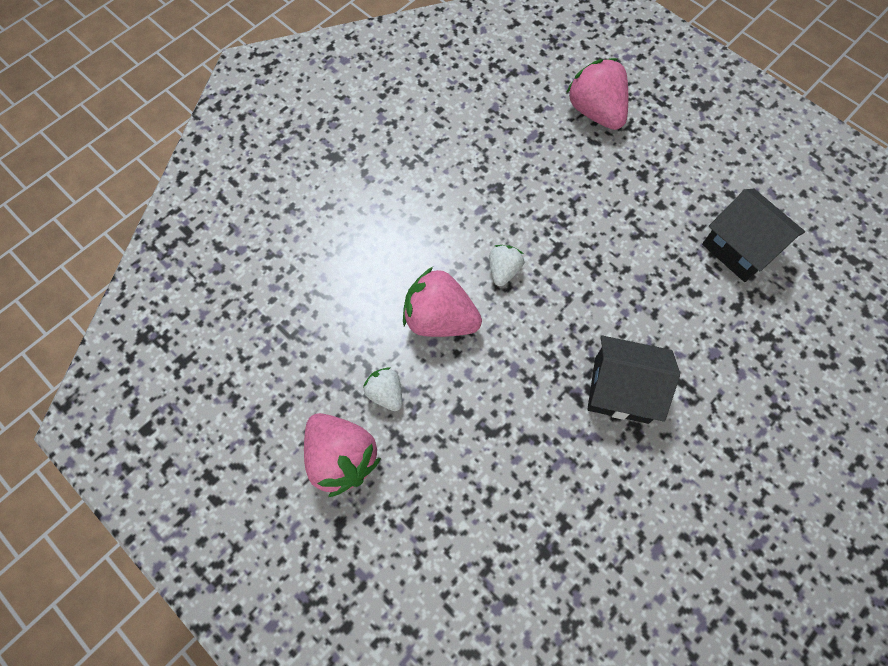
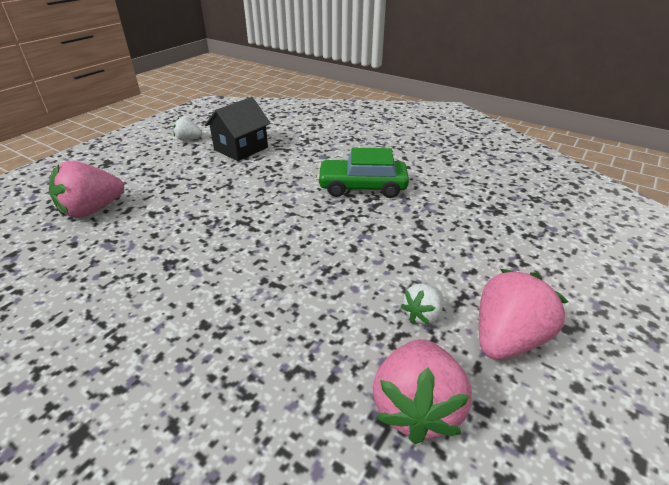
camera: 100 degrees left, 30 degrees down
(440, 319) = (328, 286): pink strawberry -> pink strawberry (416, 407)
(503, 271) = (268, 250): white strawberry -> white strawberry (188, 139)
(621, 390) = (362, 187): black house -> green car

